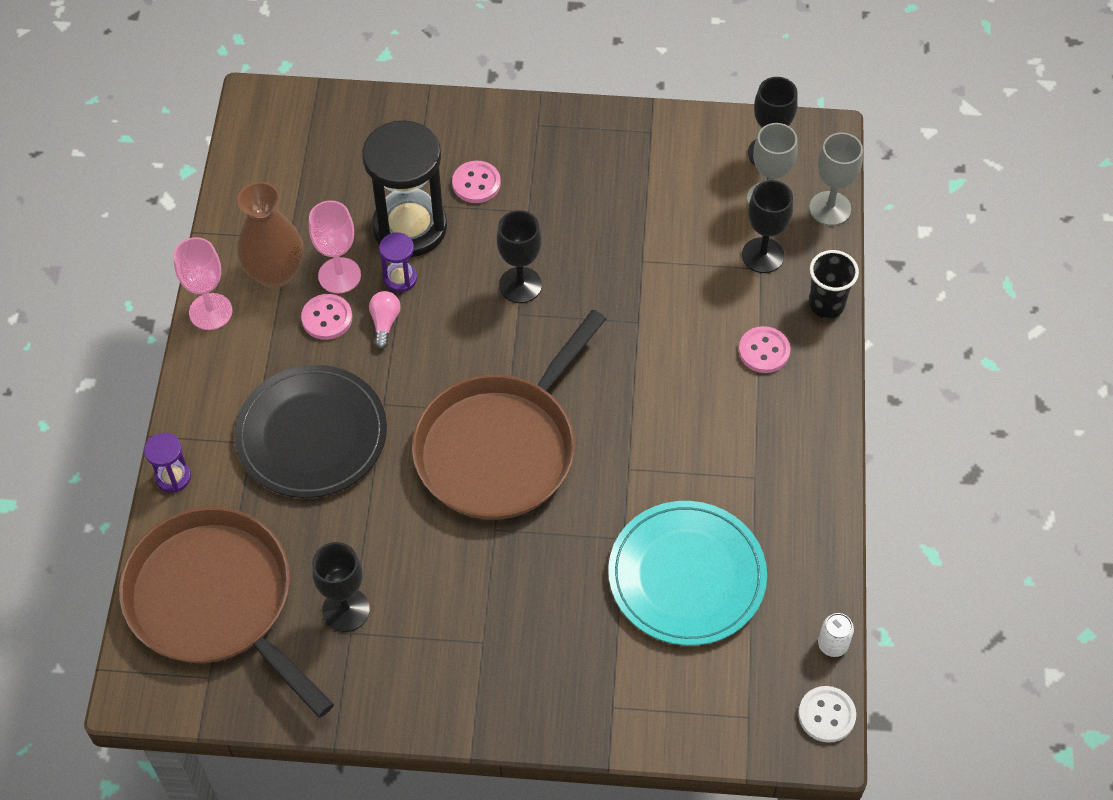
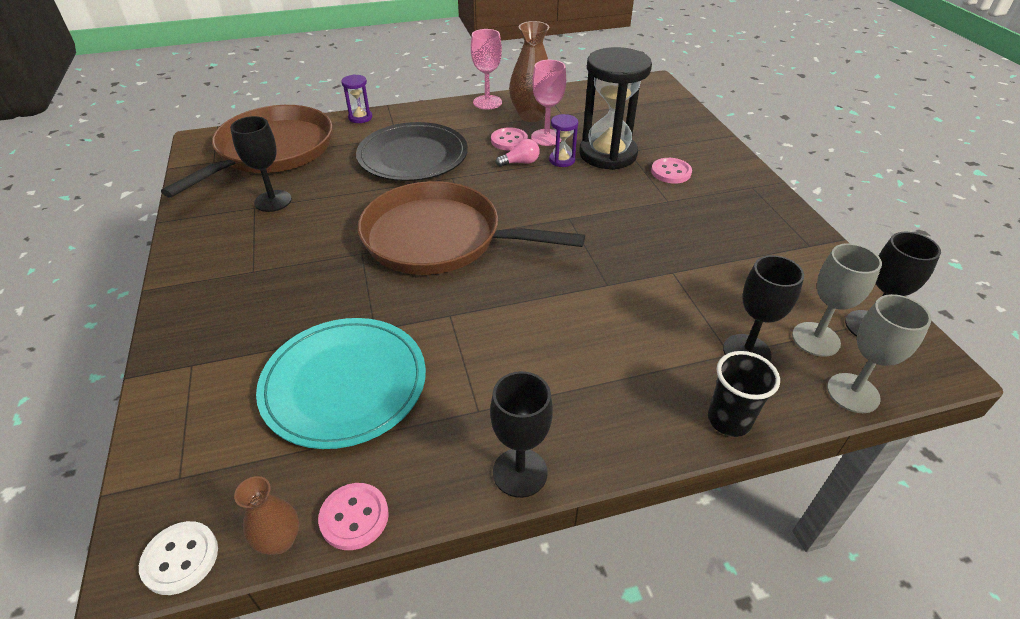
camera: 70 degrees right, 15 degrees down
(520, 285) = (596, 213): black goblet -> black goblet (520, 472)
(764, 351) = (634, 380): pink button -> pink button (354, 517)
(832, 644) = (280, 540): white can -> brown vase

